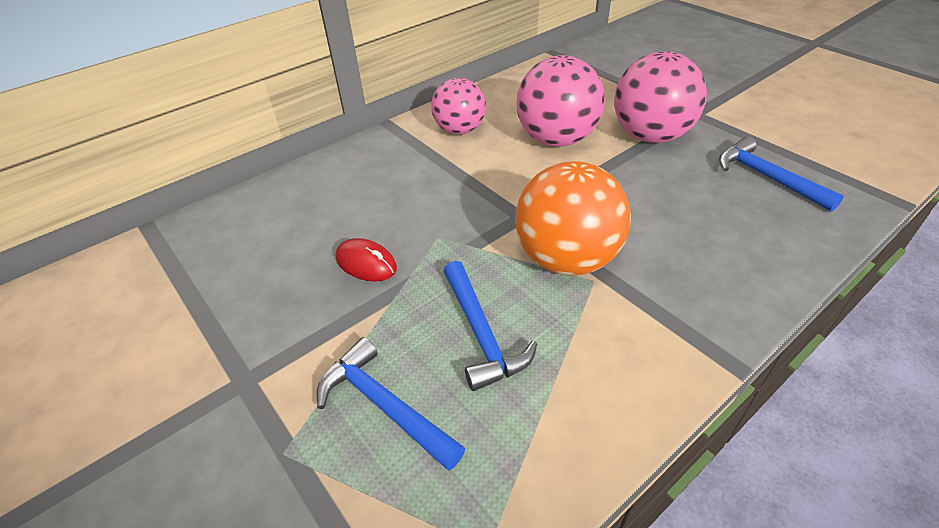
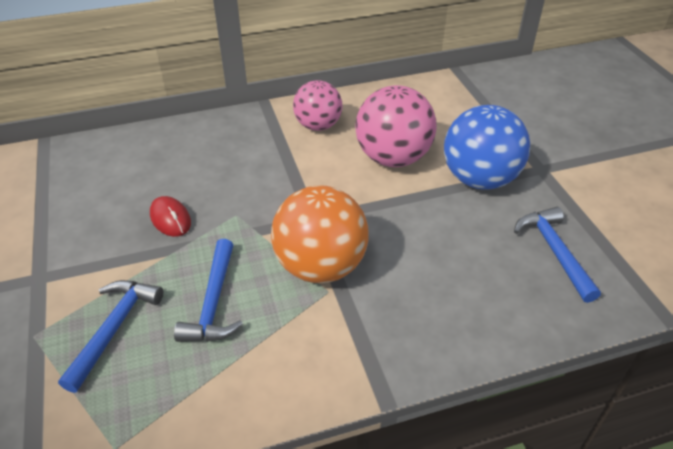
camera: 20 degrees right, 0 degrees up
(384, 405) = (114, 329): blue hammer -> blue hammer turned 45 degrees clockwise
(650, 136) = (479, 179): pink ball -> blue ball

